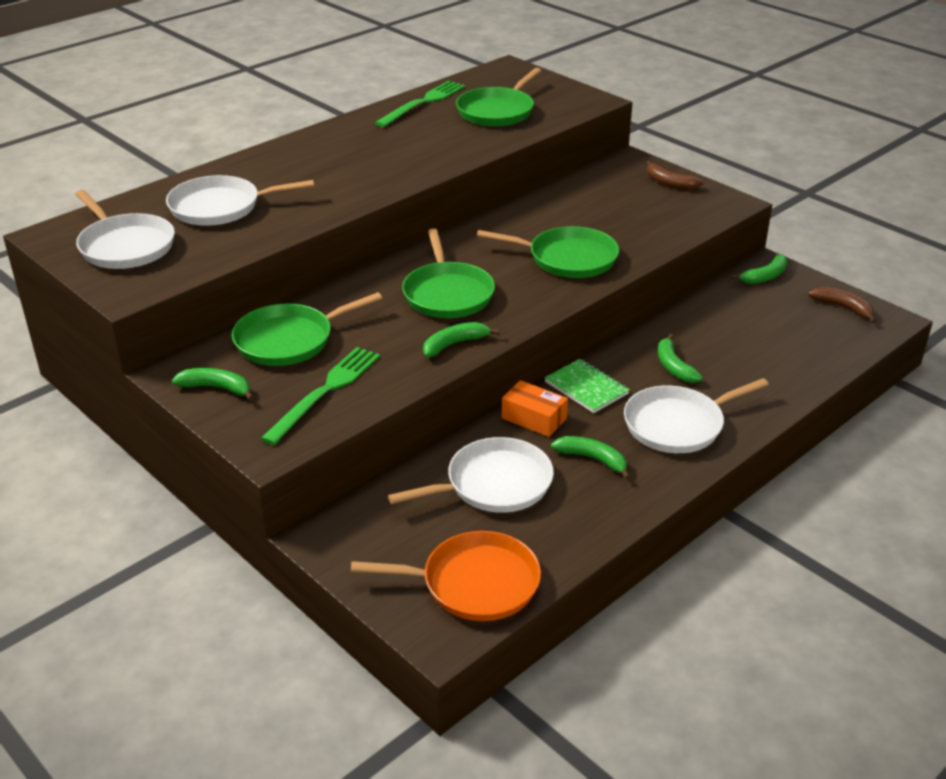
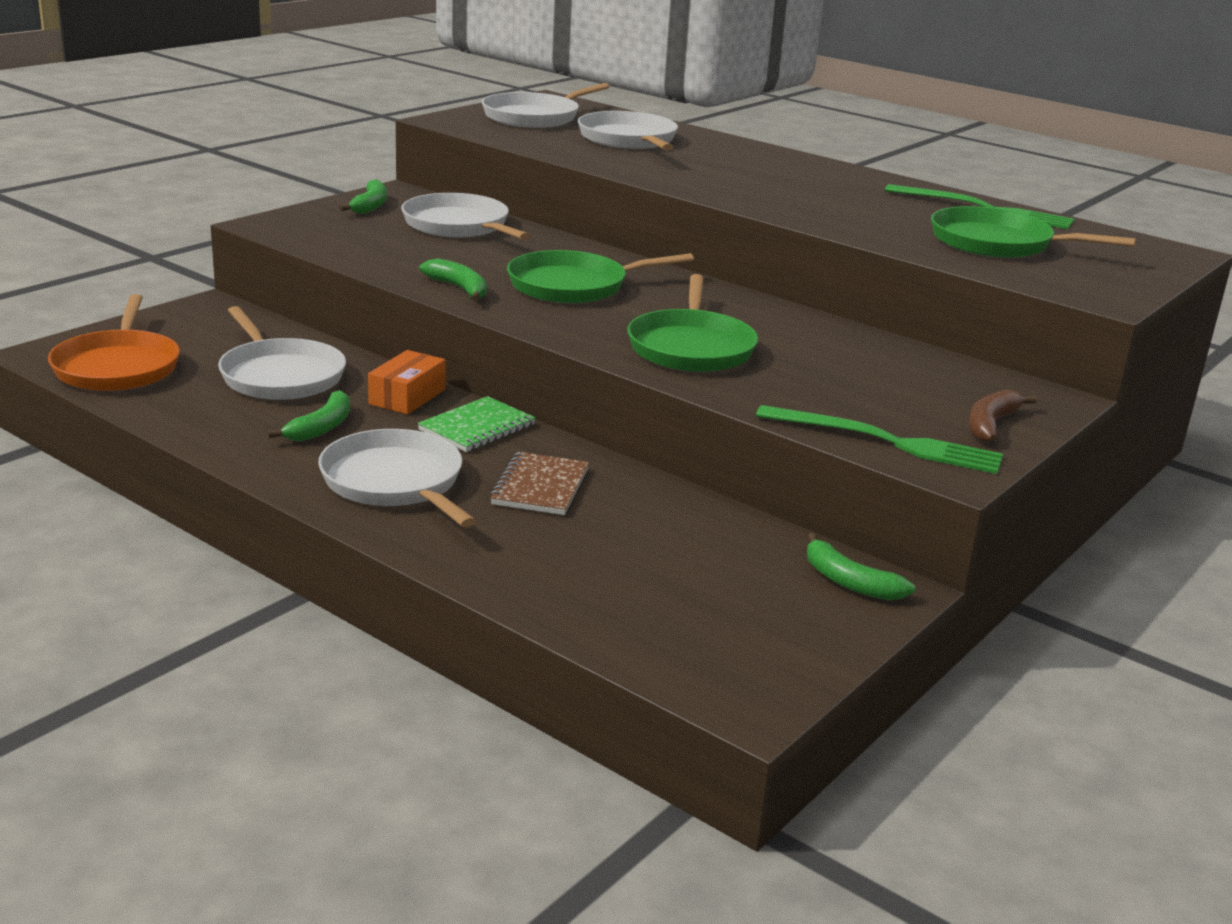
camera: 80 degrees right, 10 degrees down
(289, 340) = (459, 226): green pan -> white pan
(325, 392) = (363, 240): green fork -> green fork (886, 441)
(673, 366) = (540, 487): green banana -> brown notebook
(843, 308) = (773, 654): brown banana -> none

